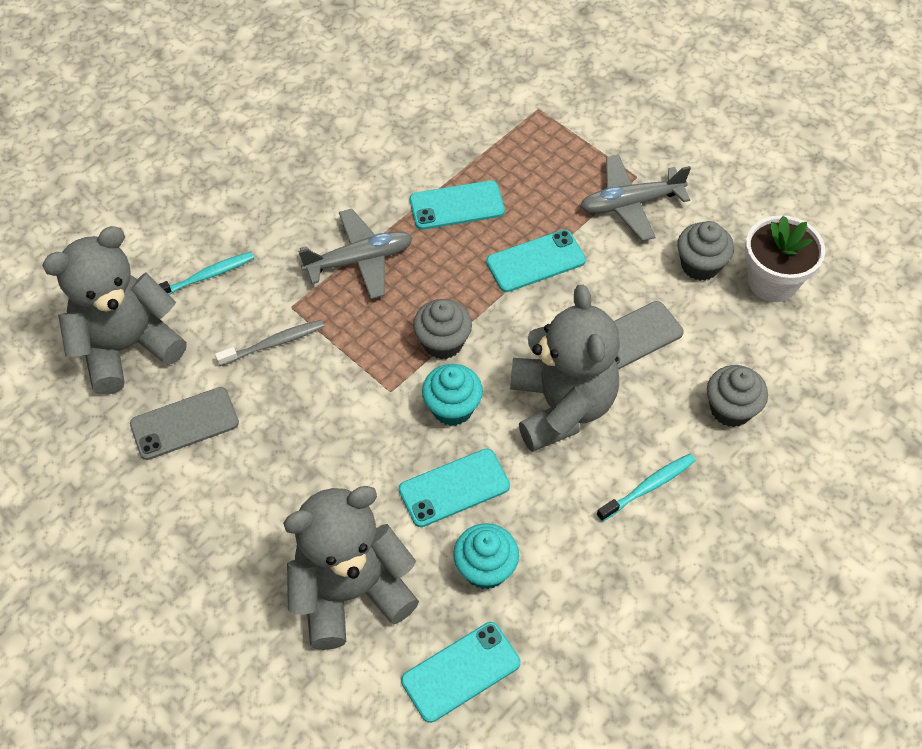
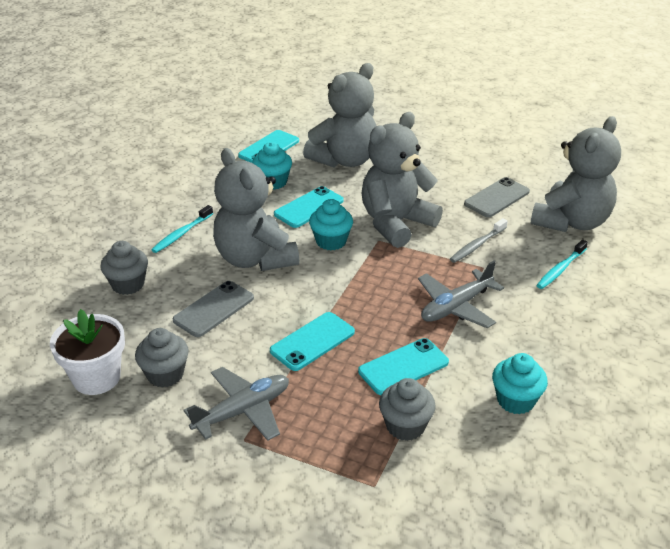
camera: 160 degrees right, 20 degrees down
(351, 415) = (396, 223): none -> grey teddy bear
(373, 143) = (515, 400): none -> turquoise cupcake
(443, 342) = (358, 273): grey cupcake -> grey cupcake (405, 426)

